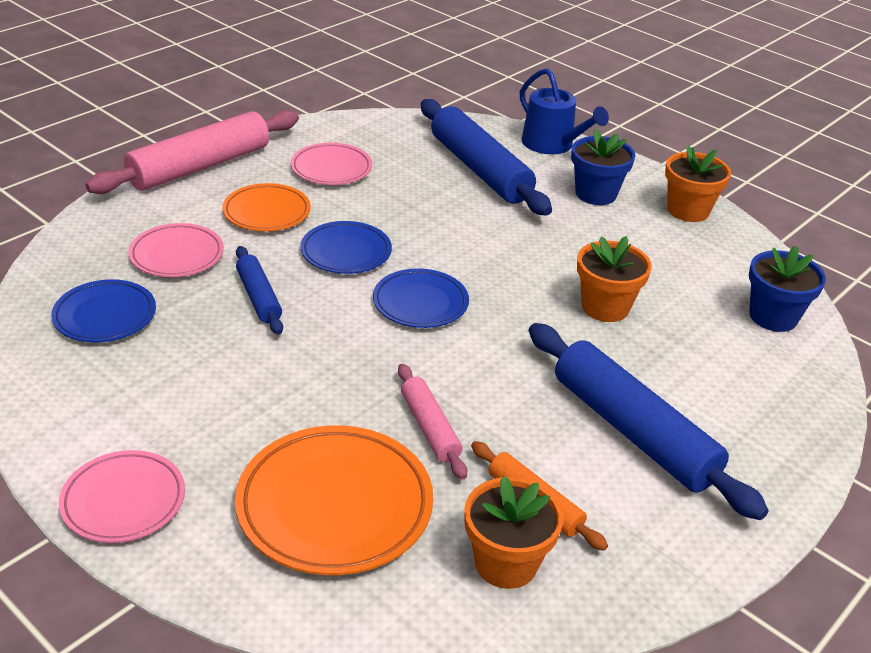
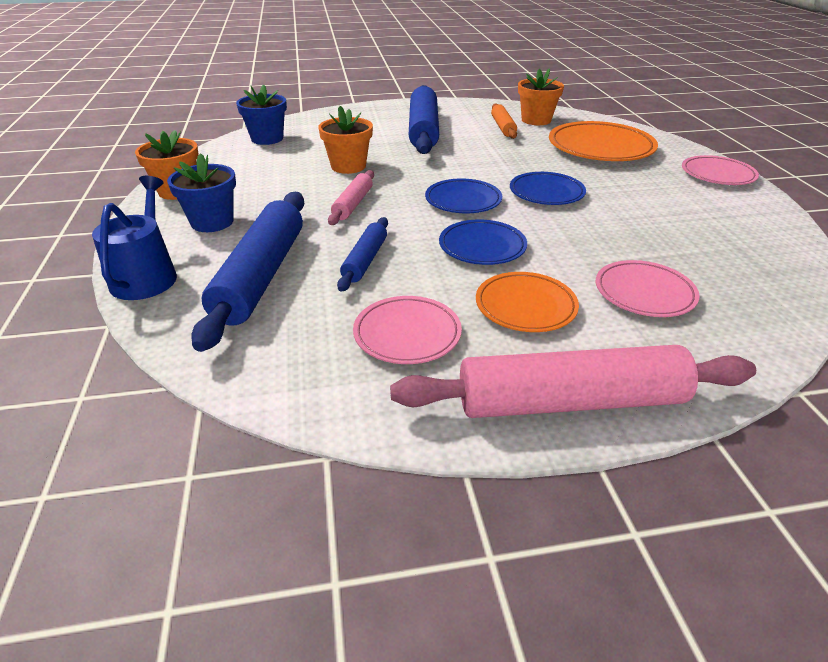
camera: 140 degrees left, 0 degrees up
(105, 316) = (725, 263): blue plate -> blue plate (546, 193)
(258, 297) = (584, 238): blue rolling pin -> blue rolling pin (365, 260)
(430, 428) = (525, 155): pink rolling pin -> pink rolling pin (353, 204)

